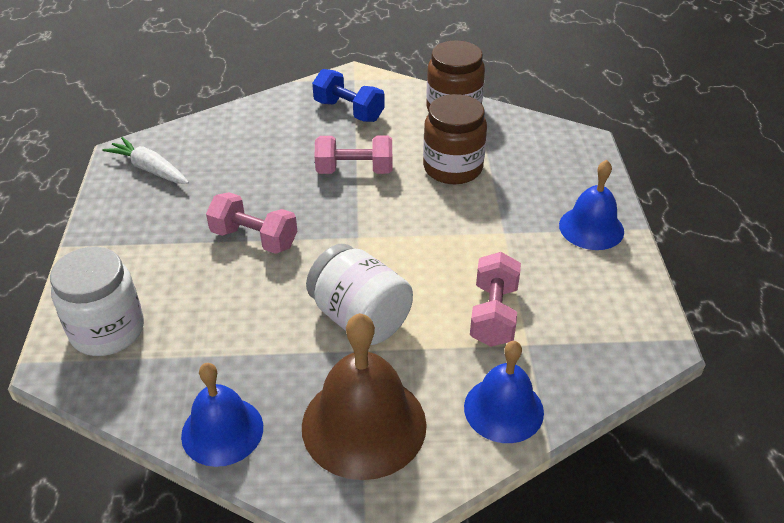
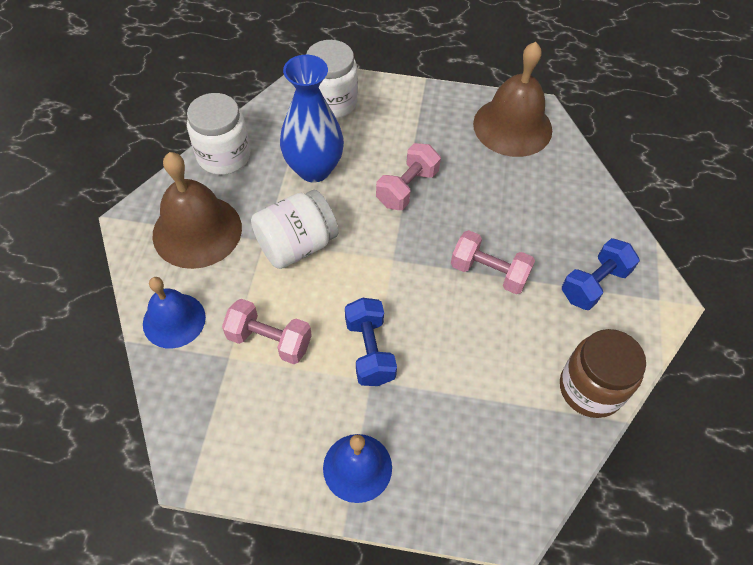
camera: 100 degrees right, 15 degrees up
(150, 169) = (512, 126): white carrot -> brown bell
(222, 431) = (224, 156): blue bell -> white jar
(235, 325) = (314, 169): none -> blue vase
(354, 170) = (489, 272): pink dumbbell -> pink dumbbell turned 75 degrees counterclockwise
(452, 168) = (480, 360): brown jar -> none
(473, 237) = (370, 351): none -> blue dumbbell

